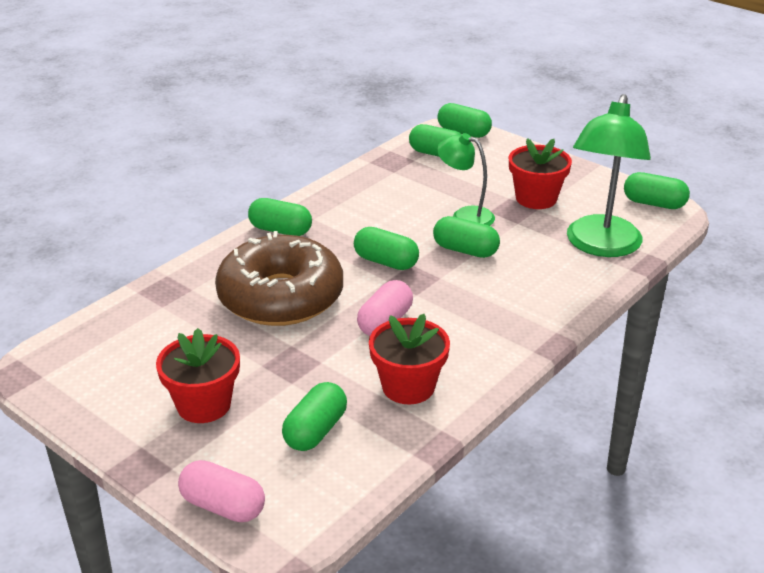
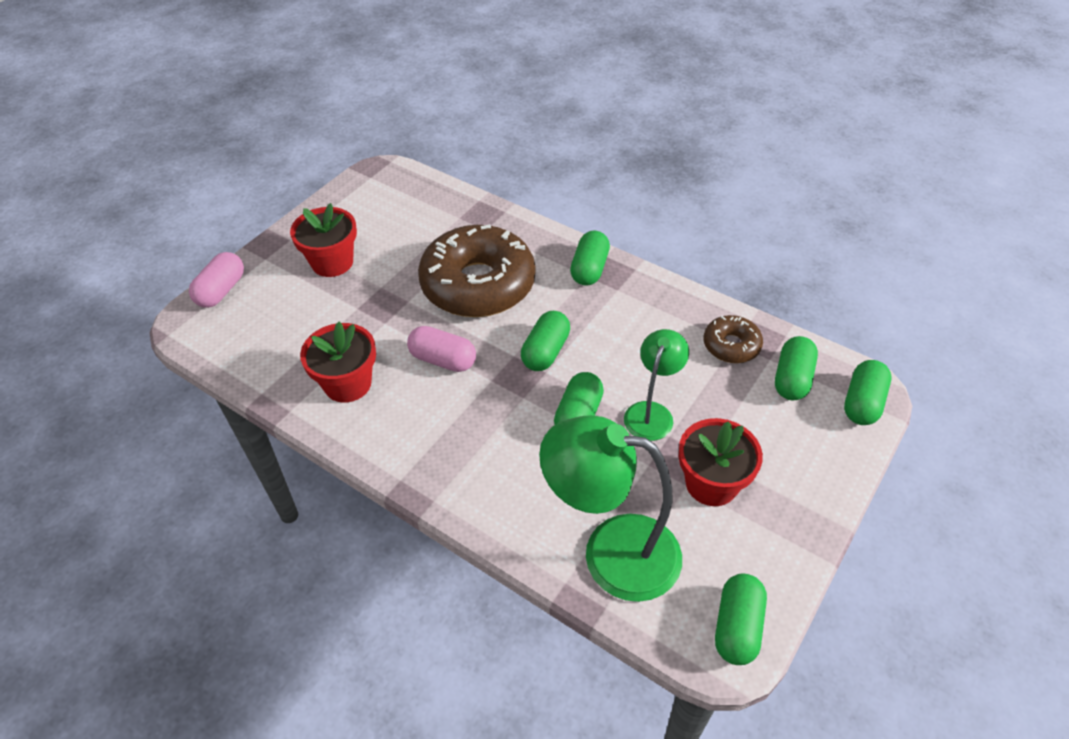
camera: 85 degrees right, 15 degrees up
(315, 431) = (295, 329): green capsule -> none
(397, 173) = (731, 345): none -> brown donut

